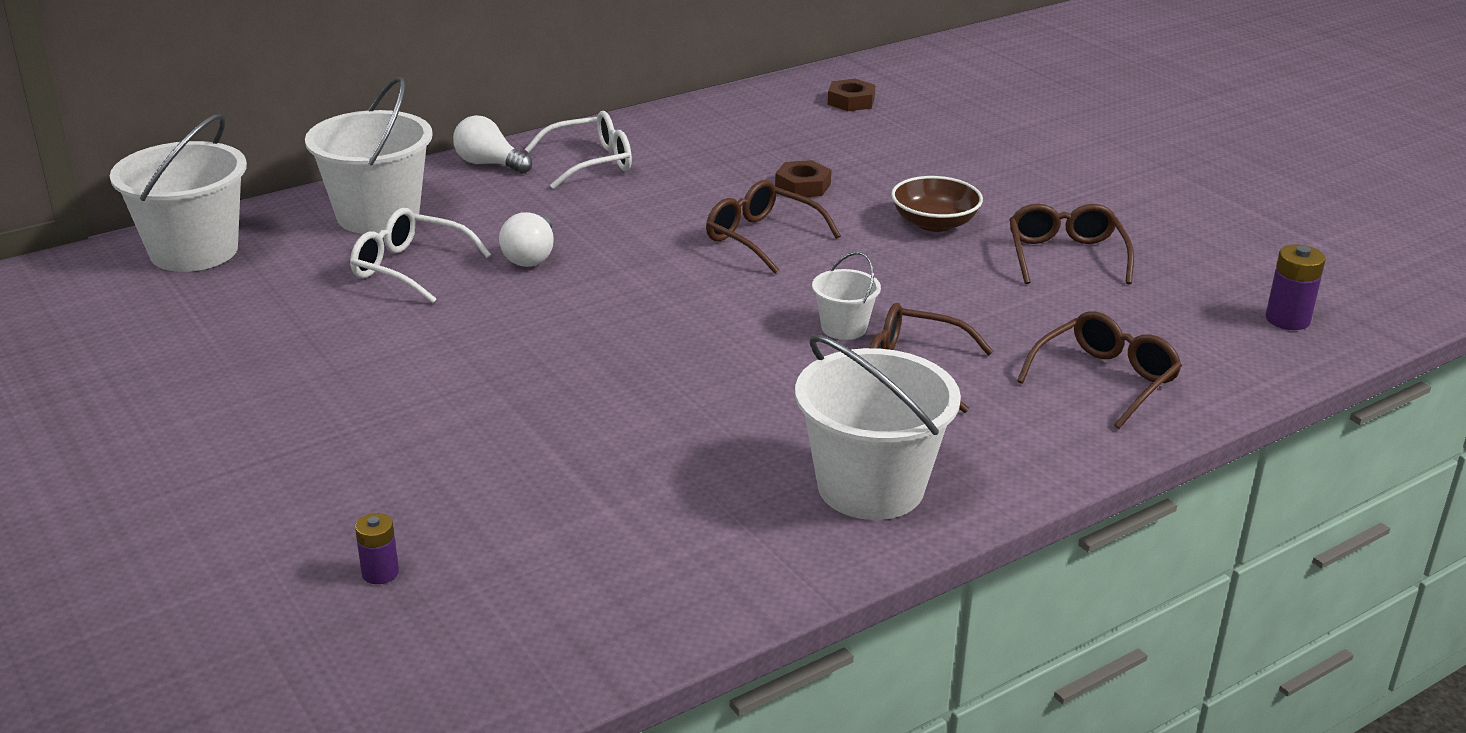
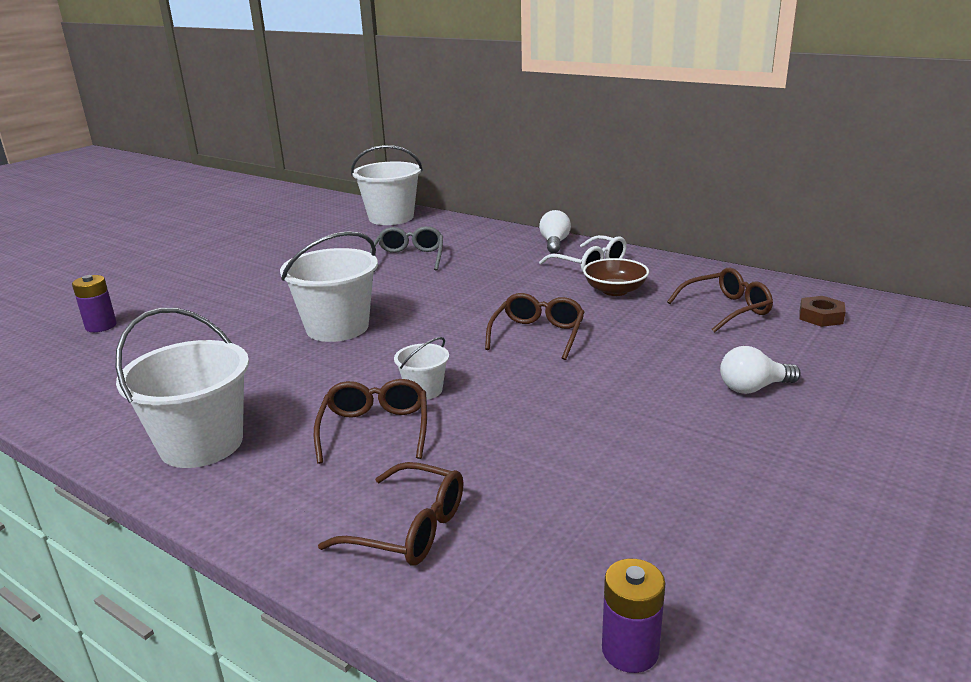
camera: 70 degrees right, 5 degrees down
(378, 215) = (463, 237): white bucket -> white bucket (337, 327)
(380, 573) = (101, 326): purple battery -> purple battery, size x1.53
(409, 268) = (409, 258): white glasses -> grey glasses
(531, 256) = (447, 279): white light bulb -> white light bulb (753, 388)
(802, 186) = (638, 331): brown nut -> none
(934, 223) = (634, 393): brown bowl -> brown bowl (615, 290)
(1065, 256) = (640, 468): brown glasses -> brown glasses (726, 309)

